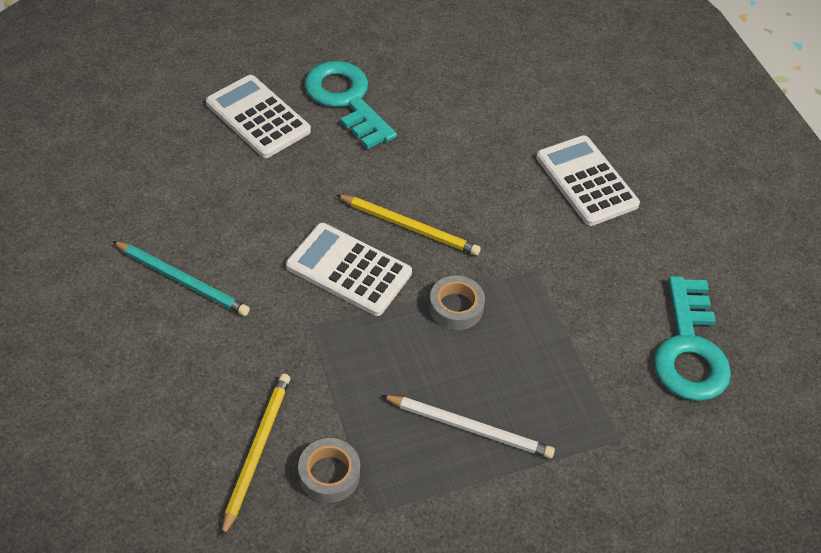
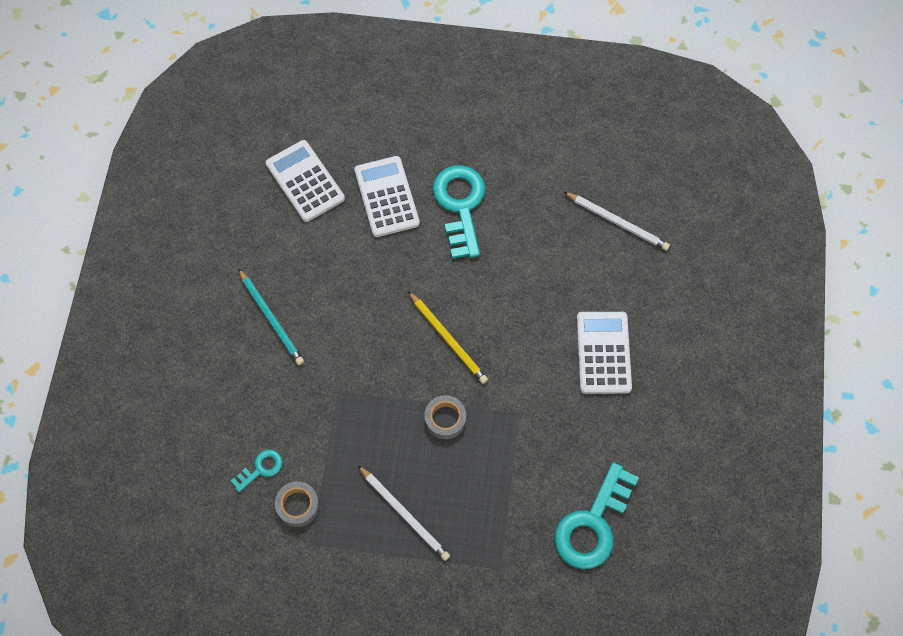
camera: 30 degrees right, 15 degrees up
(257, 451) = (261, 468): yellow pencil -> turquoise key
(349, 270) = (387, 357): white calculator -> white calculator (305, 181)
(522, 64) = (617, 222): none -> white pencil

